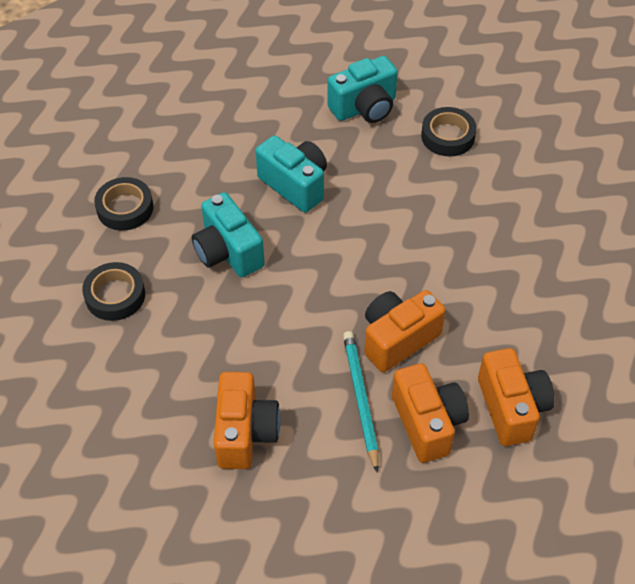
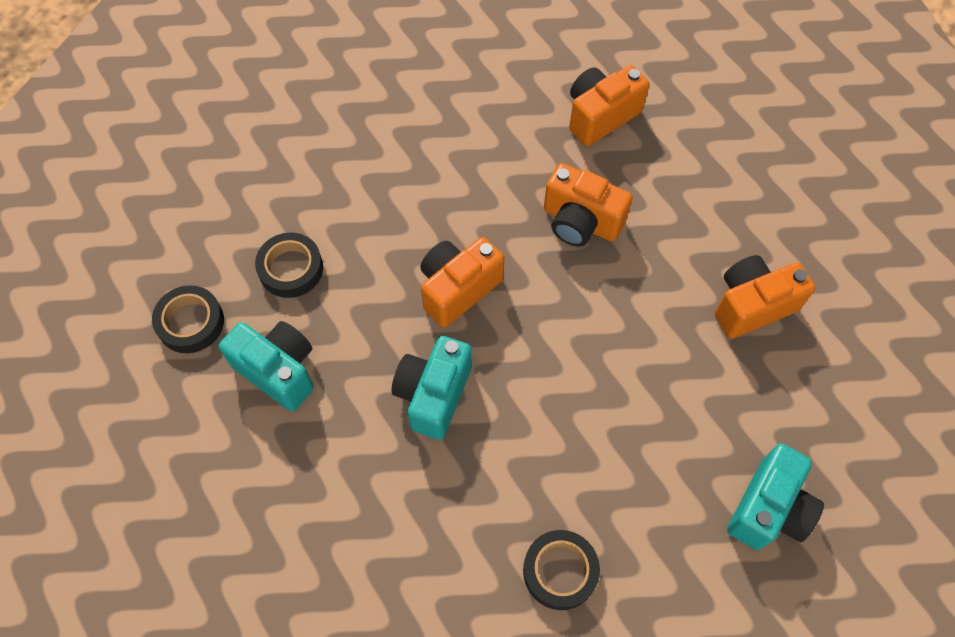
camera: 115 degrees left, 10 degrees up
(115, 295) = (681, 510): black tape -> black tape (191, 323)
(228, 252) = (562, 421): turquoise camera -> turquoise camera (768, 509)
(360, 399) = (661, 228): turquoise pencil -> none
(427, 423) = (652, 170): orange camera -> orange camera (458, 289)

